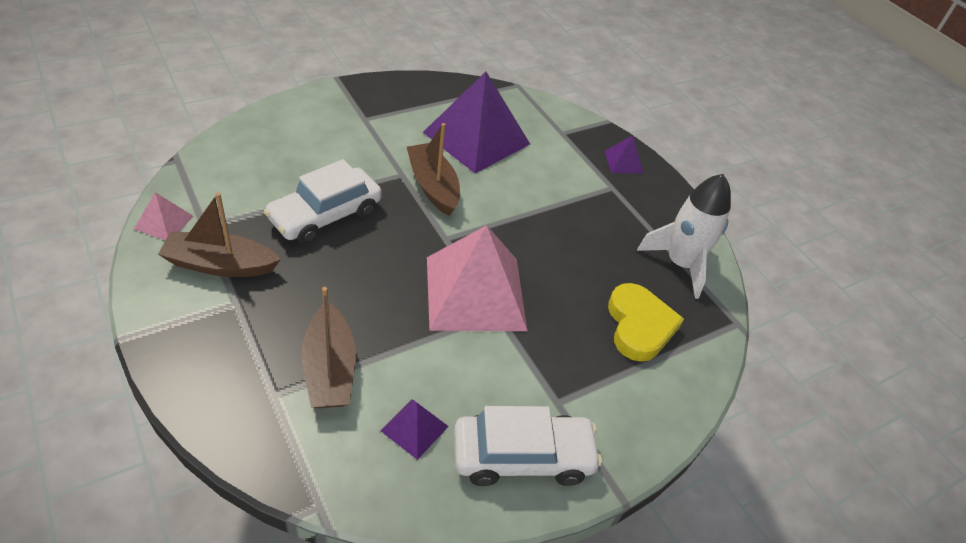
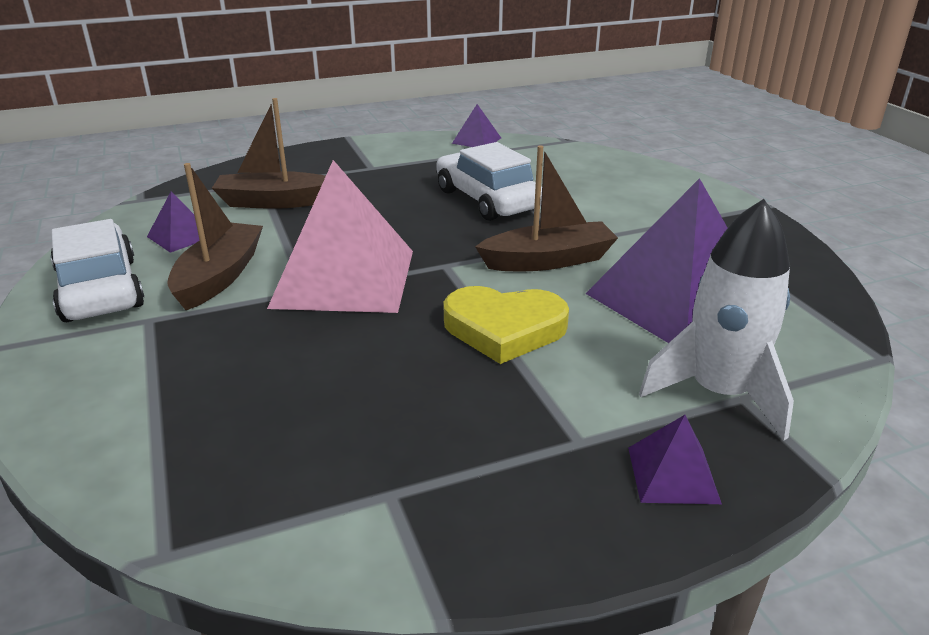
camera: 105 degrees right, 15 degrees down
(164, 222) = (476, 140): pink pyramid -> purple pyramid
(220, 265) = (419, 160): brown boat -> brown boat (219, 276)
(522, 456) = (100, 289): white car -> white car turned 150 degrees clockwise
(639, 326) = (226, 411): yellow heart -> yellow heart (504, 329)
(680, 264) = (348, 500): white rocket -> white rocket (719, 393)

